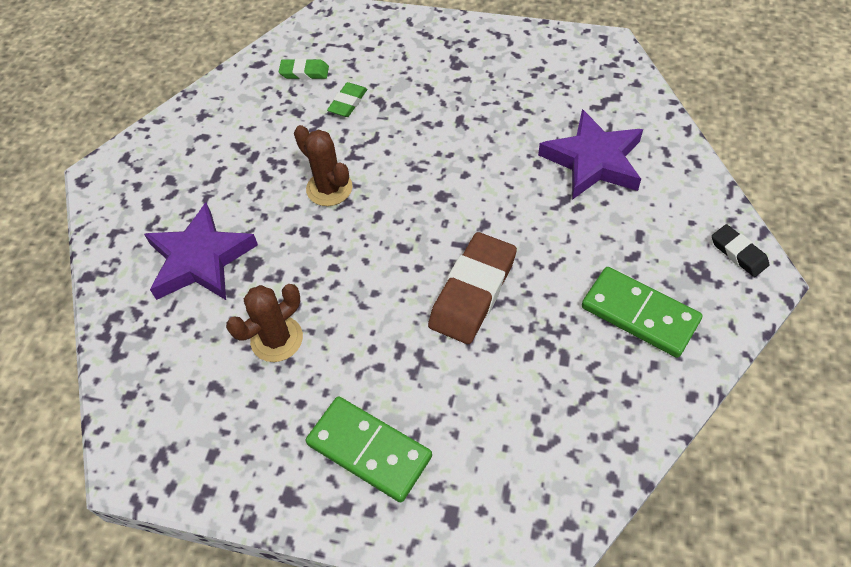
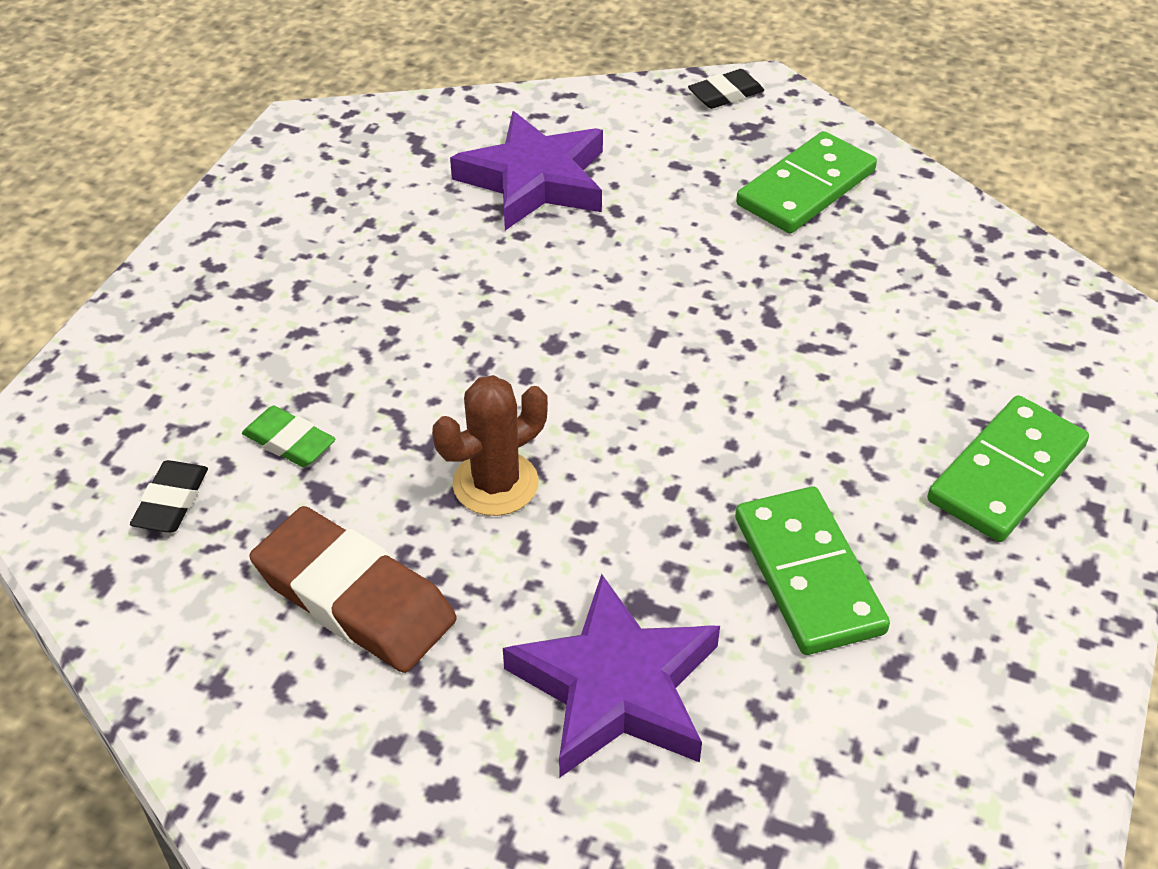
camera: 85 degrees left, 10 degrees down
(277, 339) = (807, 574): brown cactus -> green domino
(304, 72) = (171, 501): green eraser -> black eraser
(473, 292) = (748, 333): brown eraser -> brown eraser (354, 598)

